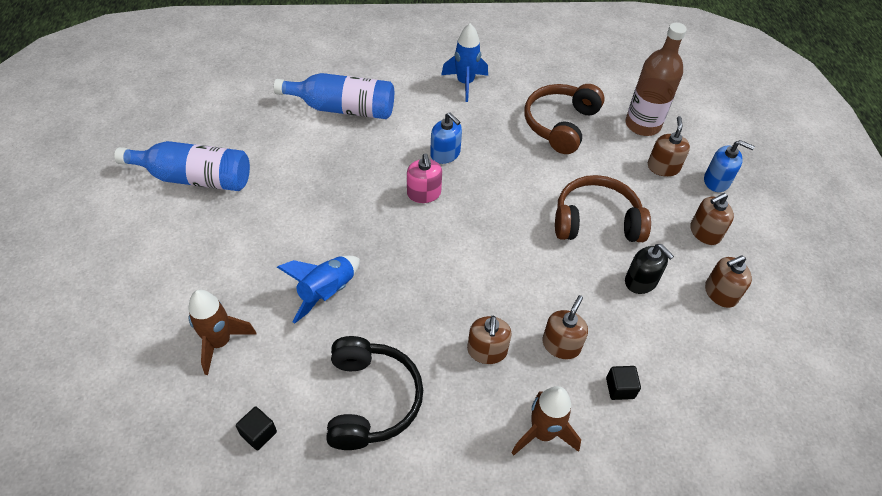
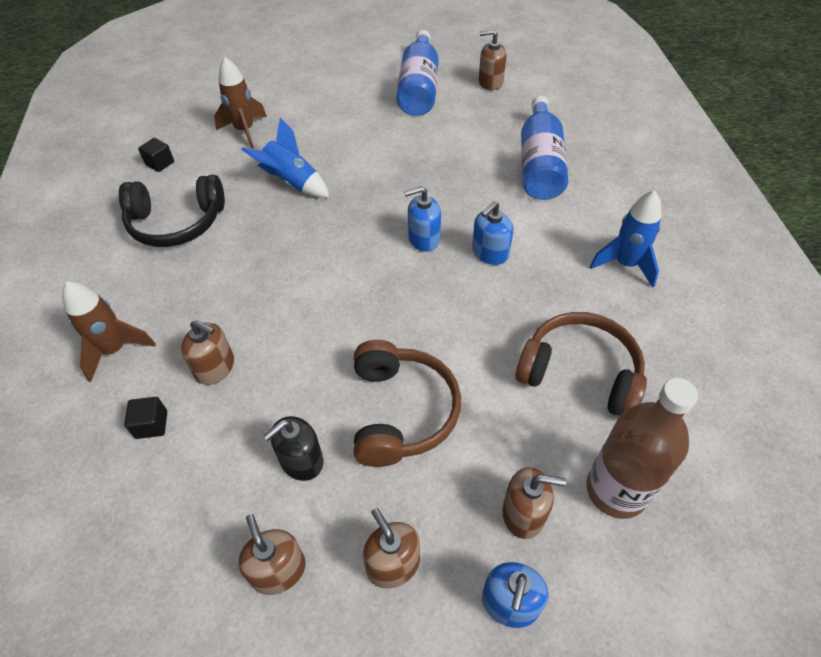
camera: 90 degrees right, 0 degrees up
(424, 193) = (424, 239): pink soap dispenser -> blue soap dispenser
(487, 351) = (216, 302): brown soap dispenser -> brown soap dispenser (490, 82)

